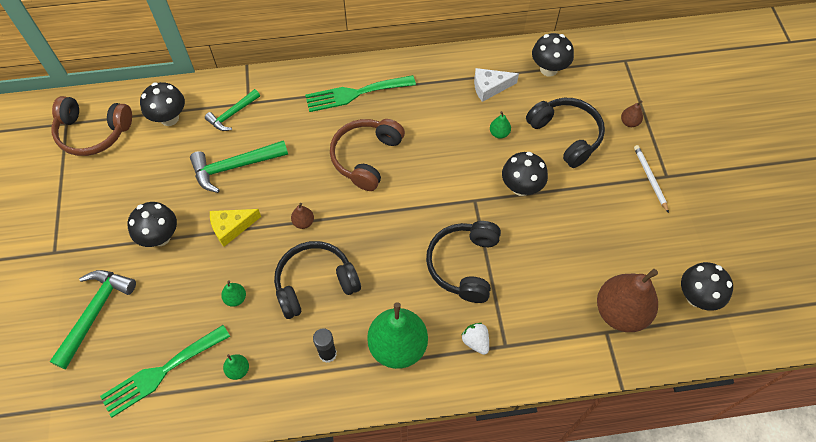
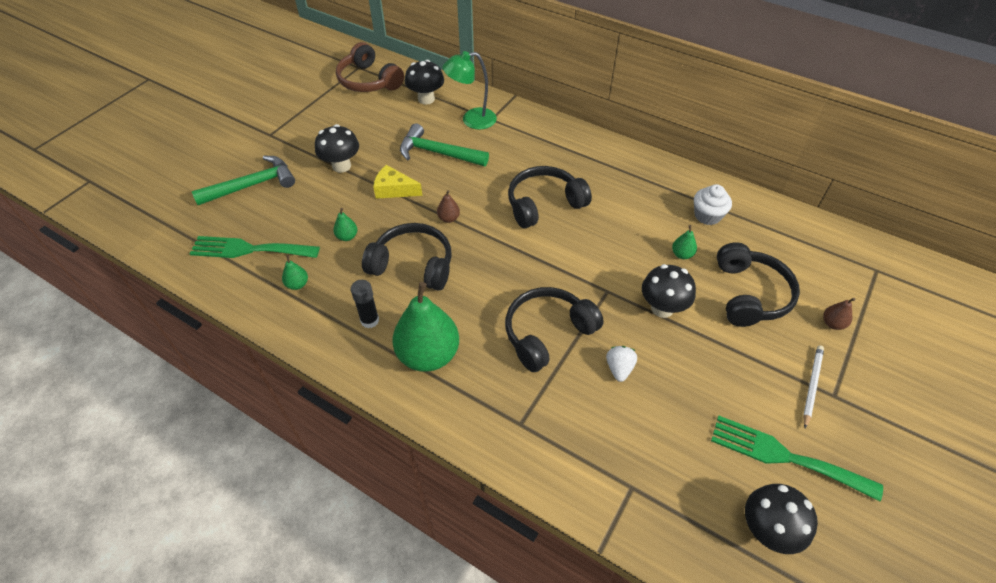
camera: 40 degrees right, 10 degrees down
(232, 114) = (471, 120): green hammer -> green lamp
(355, 93) = (580, 156): green fork -> green fork (785, 456)
(366, 157) = (544, 204): brown headphones -> black headphones
(475, 341) = (497, 400): white strawberry -> white strawberry (619, 369)
(490, 87) = (707, 215): white cheese -> white cupcake
(548, 69) = (782, 233): black mushroom -> none
(620, 312) = (664, 481): brown pear -> none

